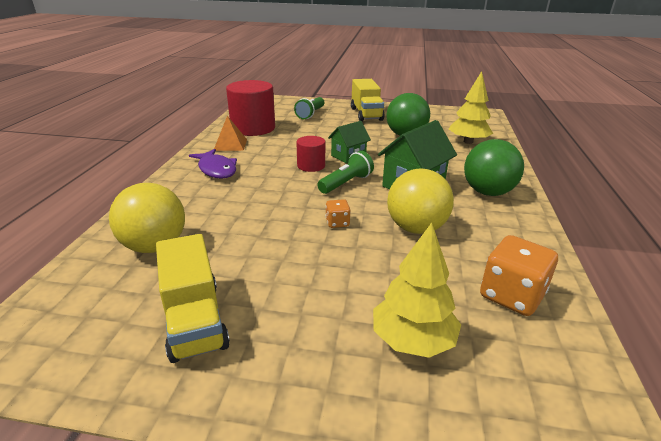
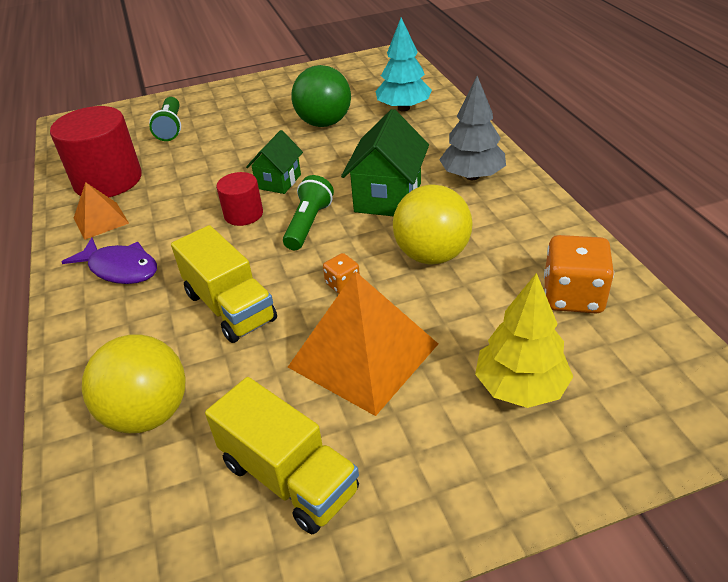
camera: 25 degrees left, 10 degrees up
(312, 269) = (363, 355): none -> orange pyramid
(366, 114) = (247, 103): yellow truck -> yellow truck (230, 307)
(468, 142) = (403, 108): yellow tree -> turquoise tree
(487, 192) = (472, 176): green ball -> grey tree

